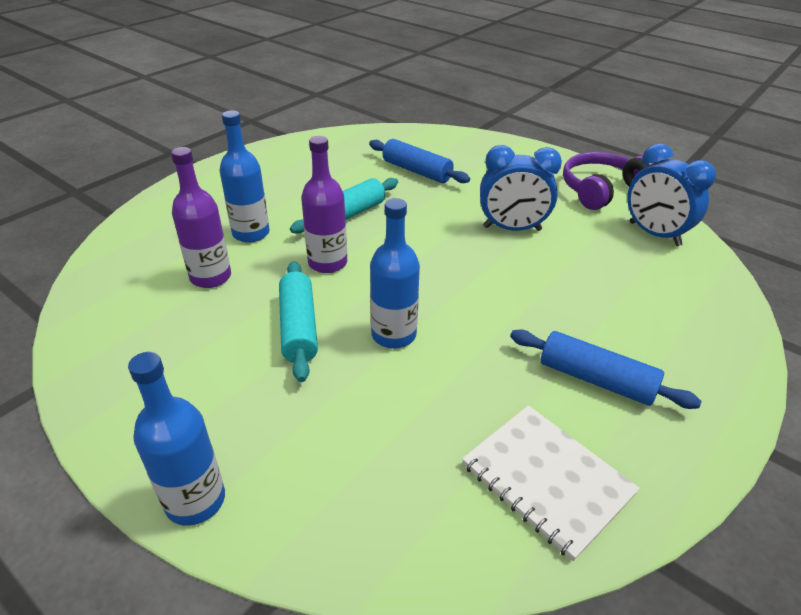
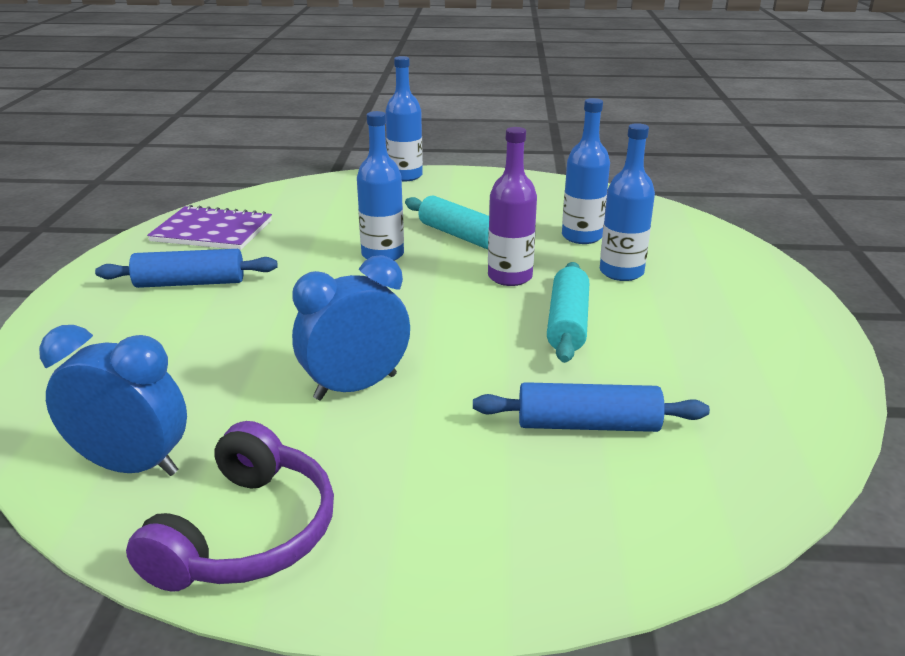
camera: 145 degrees right, 10 degrees down
(210, 277) = (581, 237): purple bottle -> blue bottle
(546, 479) = (212, 231): white notebook -> purple notebook

